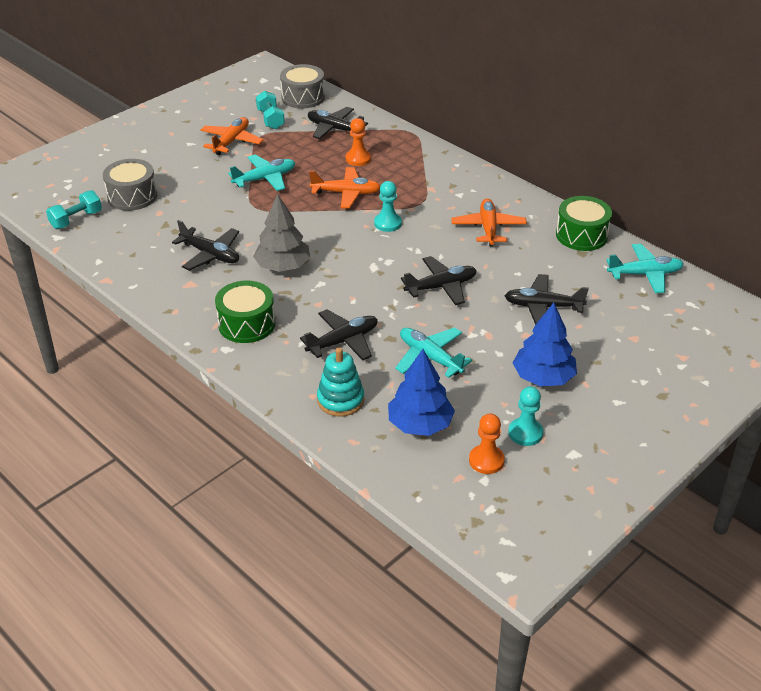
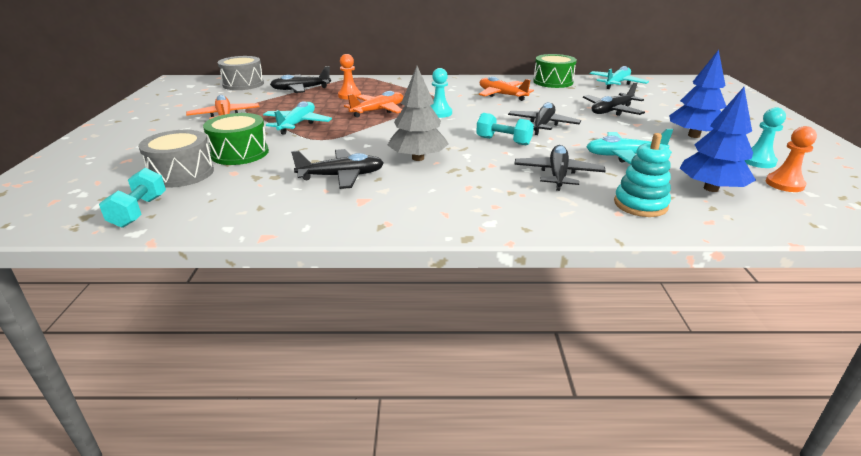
camera: 45 degrees left, 10 degrees down
(246, 324) = (469, 200): green drum -> green drum (240, 153)
(270, 119) = (237, 99): turquoise dumbbell -> turquoise dumbbell (503, 141)

